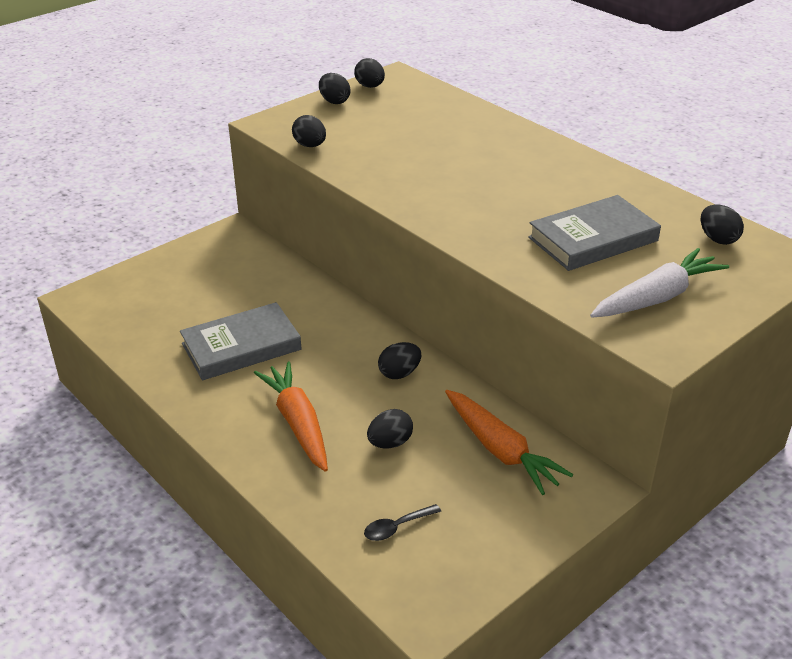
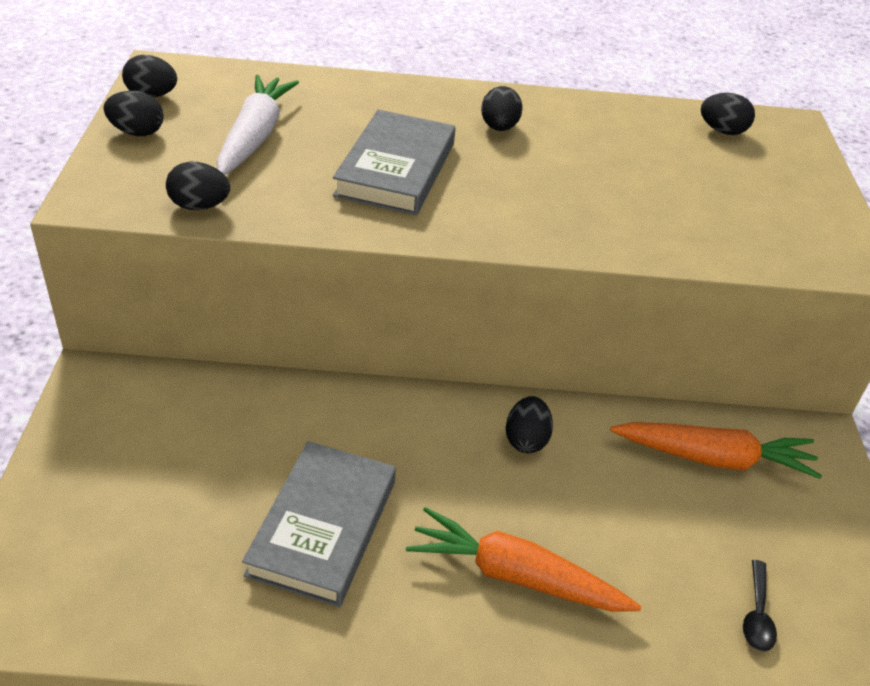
camera: 50 degrees left, 5 degrees up
(390, 443) = (625, 526): black egg -> black egg (499, 127)
(593, 239) = (643, 180): grey book -> grey book (396, 169)
(656, 297) = (774, 214): white carrot -> white carrot (255, 136)

